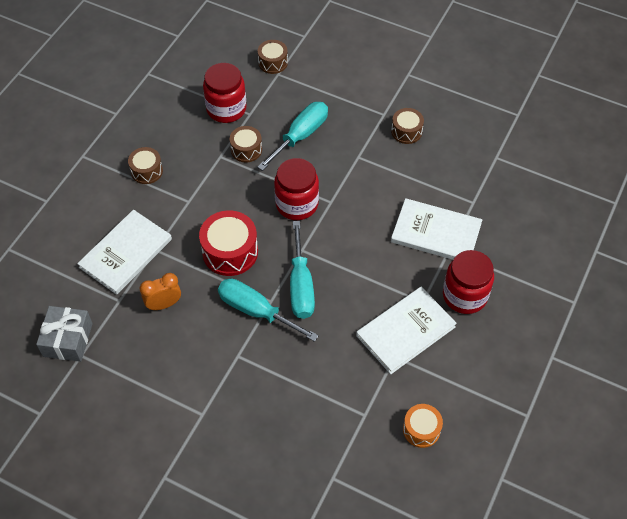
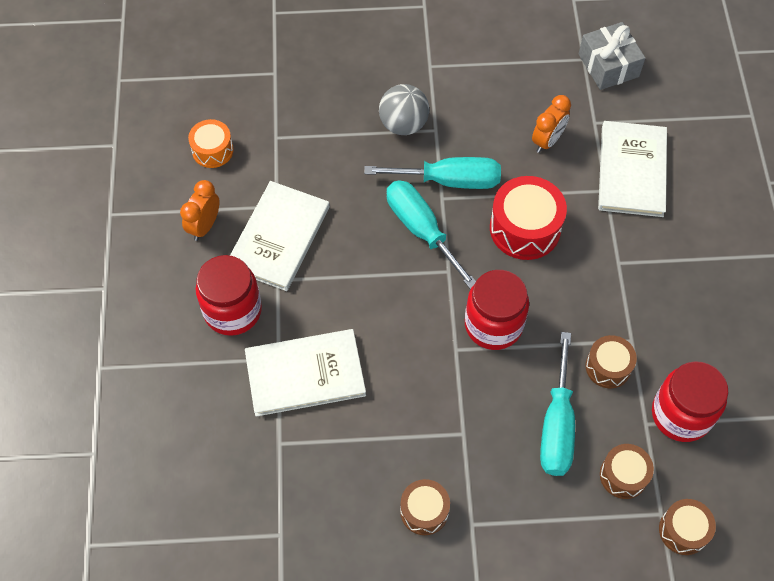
camera: 150 degrees right, 5 degrees up
(147, 171) = (698, 274): brown drum -> brown drum (623, 475)
(258, 373) = (403, 124): none -> grey ball
(457, 368) = (204, 226): none -> orange clock

